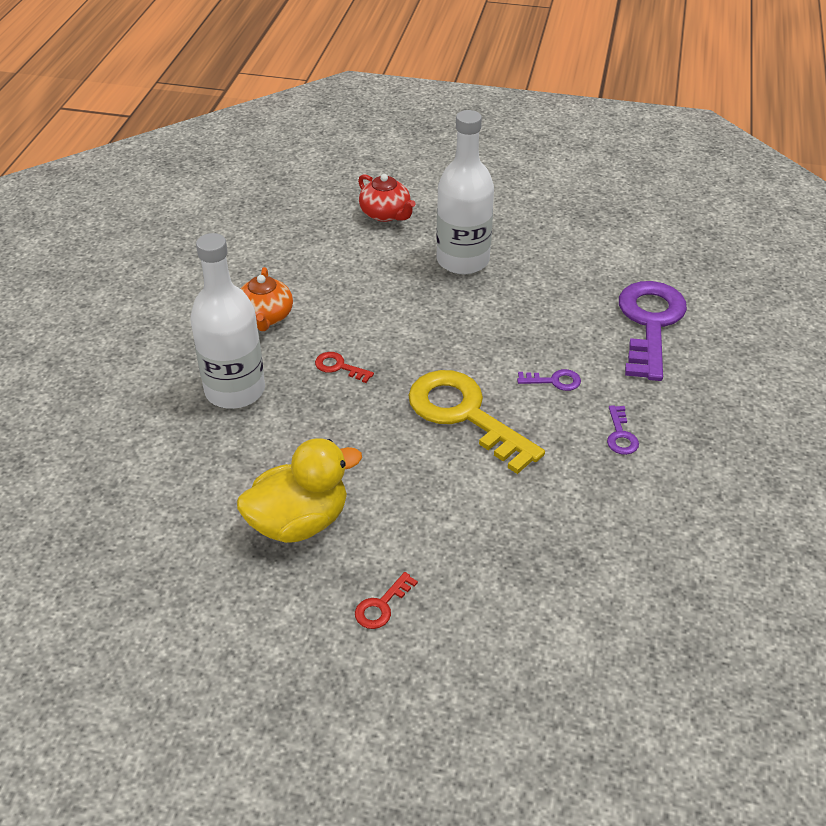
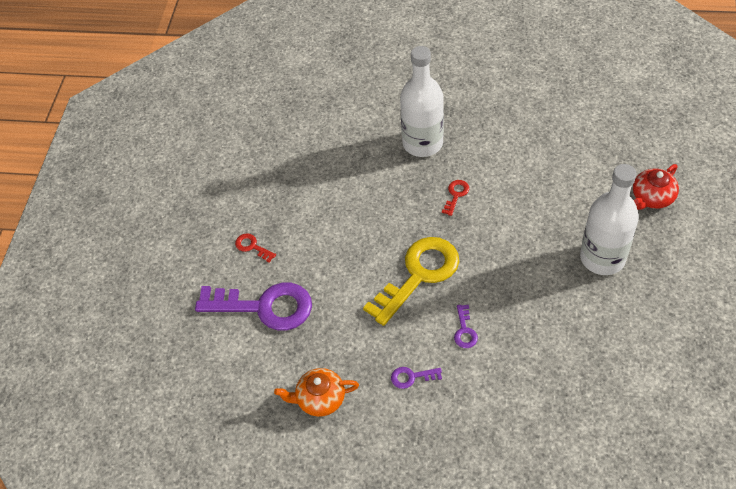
camera: 90 degrees right, 10 degrees up
(265, 317) = (501, 144): orange teapot -> orange teapot (320, 399)
(299, 522) = (313, 196): yellow duck -> none
(650, 324) = (550, 401): purple key -> purple key (264, 307)

